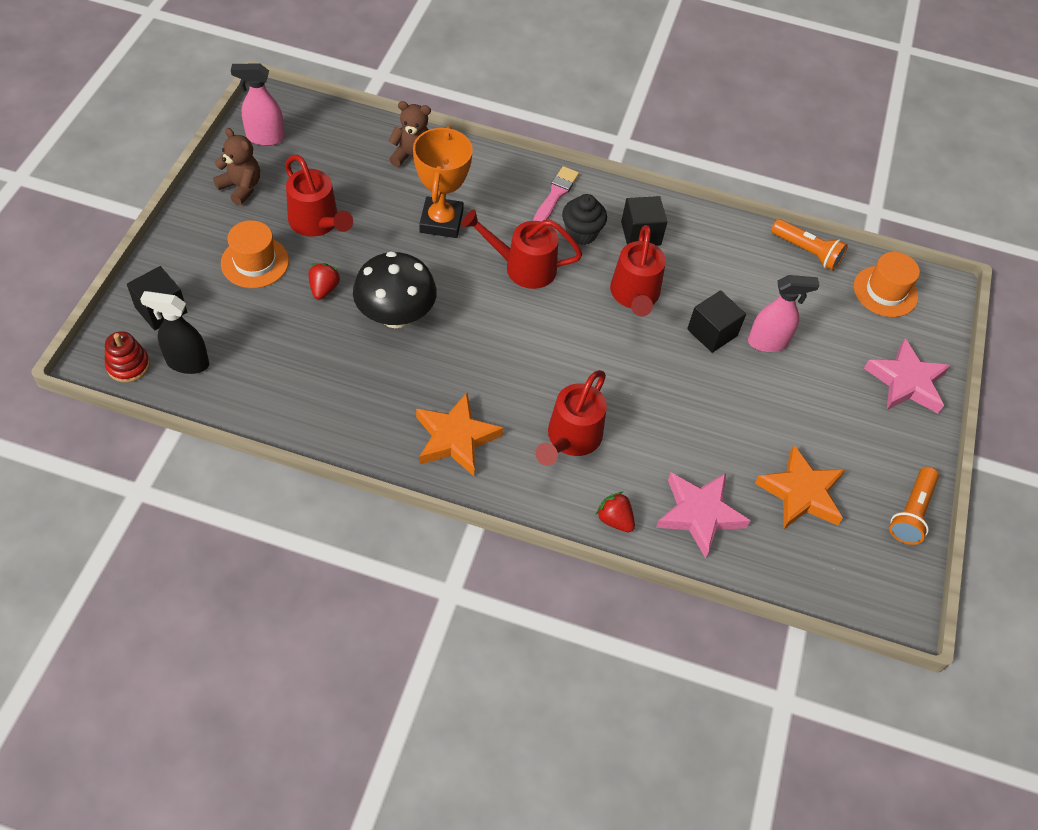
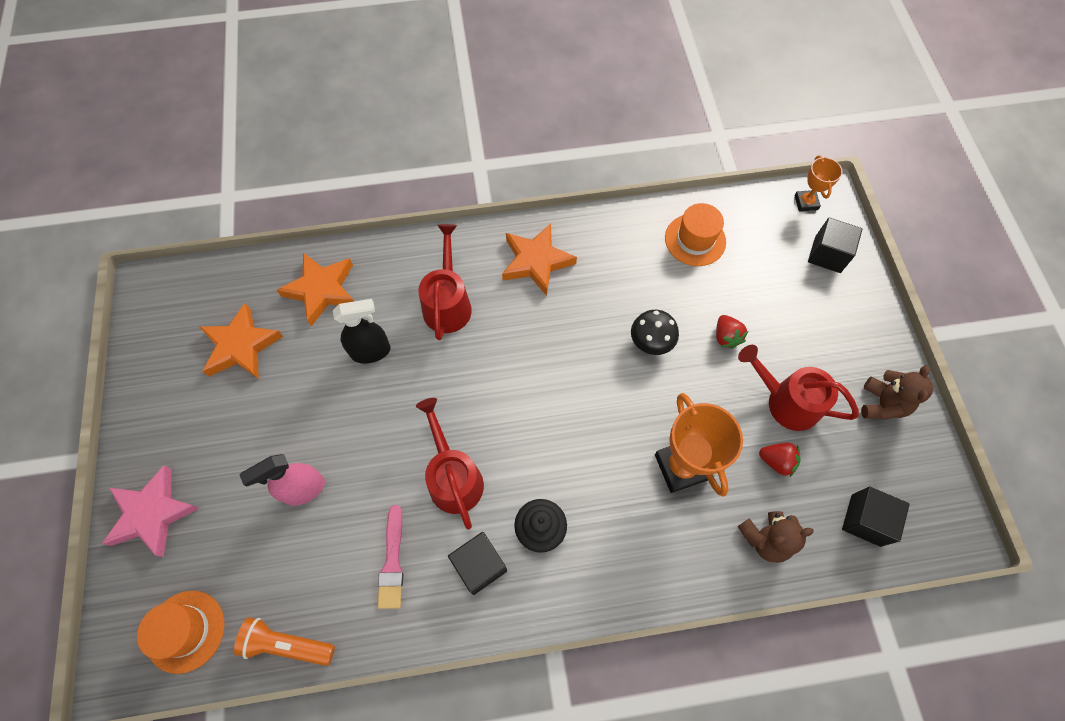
camera: 160 degrees right, 10 degrees up
(128, 365) = (806, 202): red stacking toy -> orange trophy
(187, 363) = (769, 224): black spray bottle -> black spray bottle (371, 351)
(241, 187) = (882, 404): brown teddy bear -> brown teddy bear turned 90 degrees counterclockwise
(255, 262) = (800, 333): orange hat -> orange hat (695, 240)
(265, 138) = (918, 478): pink spray bottle -> none
(395, 316) = (651, 342): black mushroom -> black mushroom, size x0.60
(522, 267) = (575, 453): red watering can -> none
(555, 195) = (592, 570): pink brush -> pink brush (392, 562)
(614, 519) = (386, 256): red strawberry -> red strawberry (776, 461)
(699, 514) = (321, 290): pink star -> orange star
(712, 332) = (362, 472): black cube -> black cube (865, 520)
(911, 512) = (140, 373): orange flashlight -> none

